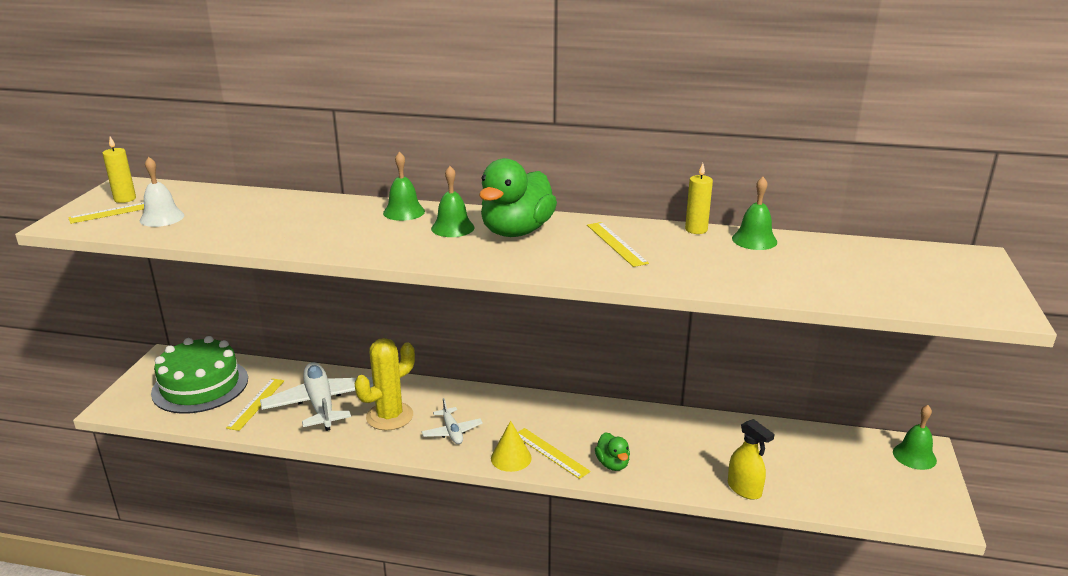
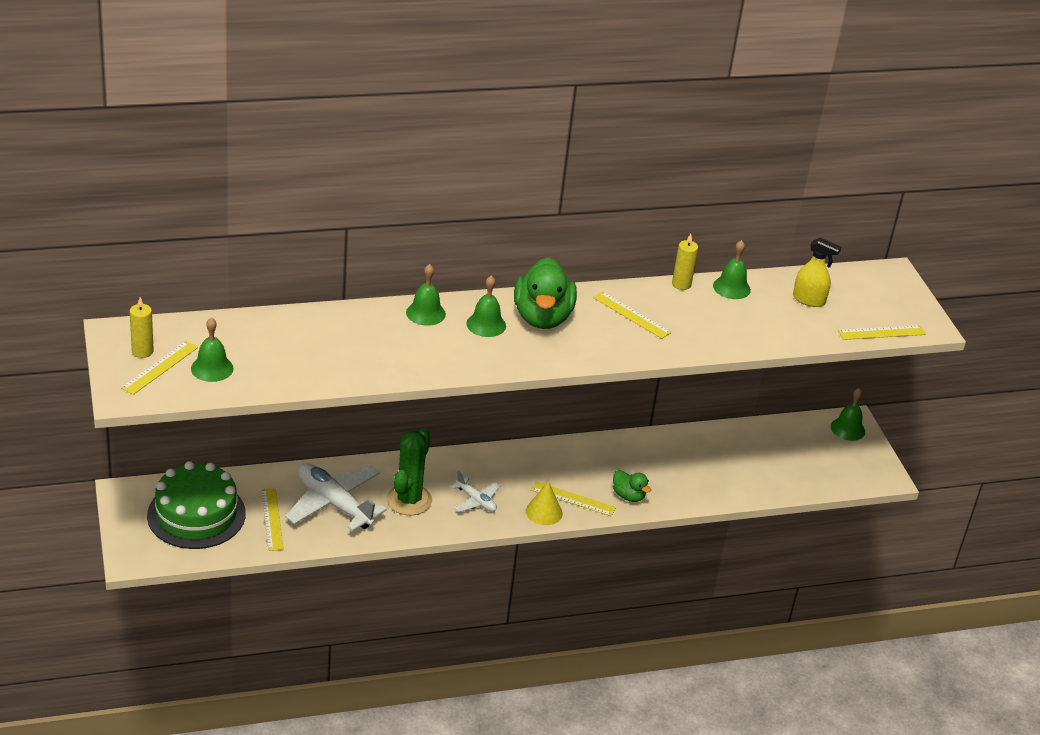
camera: 30 degrees left, 10 degrees up
(162, 218) = (212, 368): white bell -> green bell
(389, 416) = (409, 500): yellow cactus -> green cactus
(744, 489) = (739, 491): yellow spray bottle -> yellow spray bottle (809, 300)
(929, 305) = (881, 332): none -> yellow ruler

